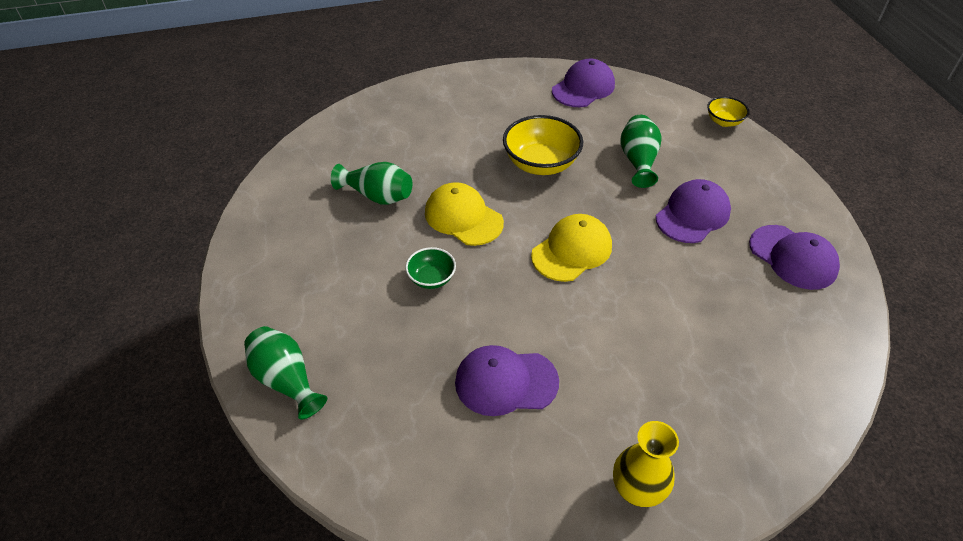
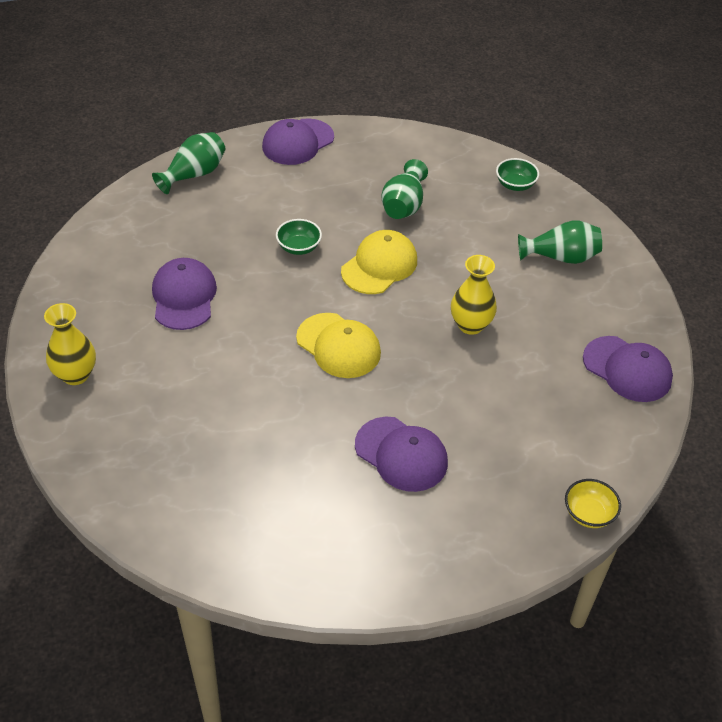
camera: 85 degrees right, 0 degrees up
(361, 122) = (515, 185): none -> green bowl
(541, 164) = (470, 325): yellow bowl -> yellow vase
(638, 161) = (489, 412): green vase -> green vase (560, 257)
(793, 257) = (338, 541): purple cap -> purple cap (298, 142)

